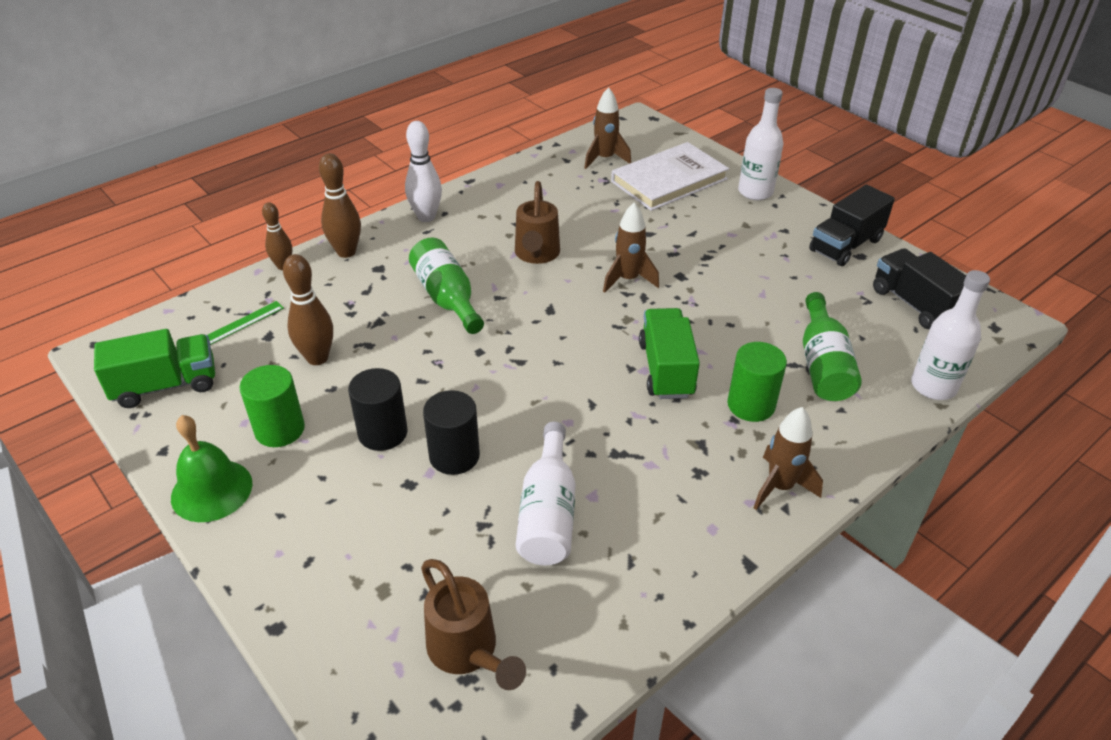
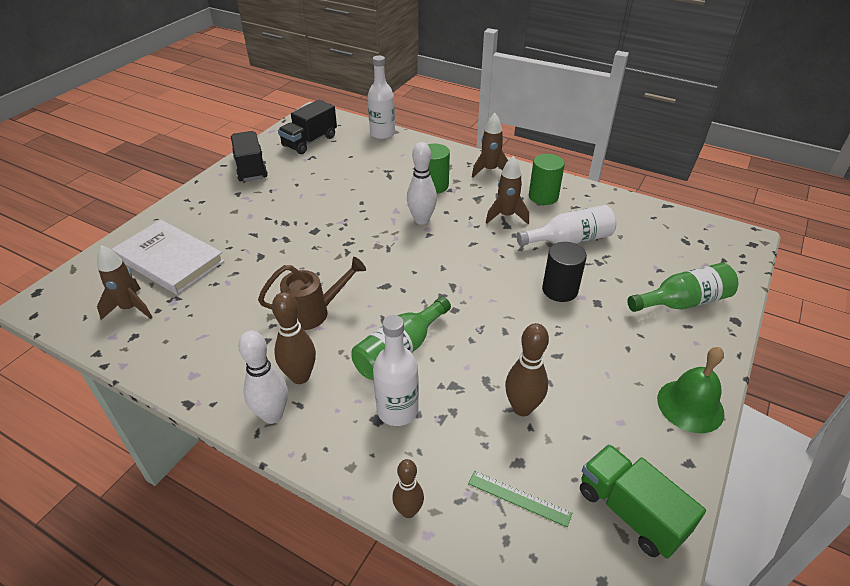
camera: 110 degrees left, 0 degrees up
(279, 429) = (609, 394): green cylinder -> green cylinder (543, 196)
(346, 252) = (360, 460): brown bowling pin -> brown bowling pin (300, 376)
(382, 433) = (568, 332): black cylinder -> none
(468, 652) = (673, 245): brown watering can -> none
(628, 279) = (329, 254): brown rocket -> brown rocket (506, 216)
(666, 369) = (421, 220): green truck -> white bowling pin
(755, 192) = (183, 212): white bottle -> white bottle (397, 410)
(823, 364) = (383, 166): green bottle -> green bottle (683, 302)
(845, 245) = (251, 168): black truck -> black truck turned 135 degrees counterclockwise

